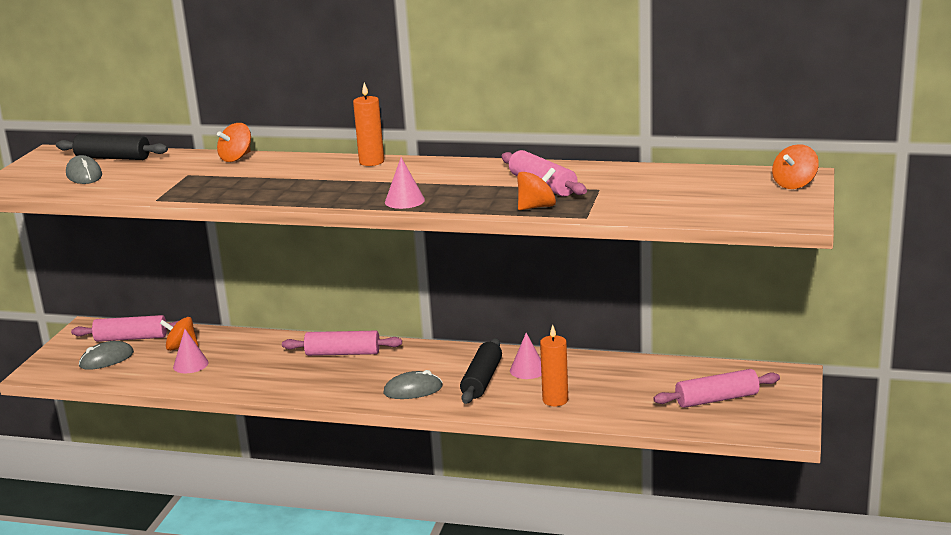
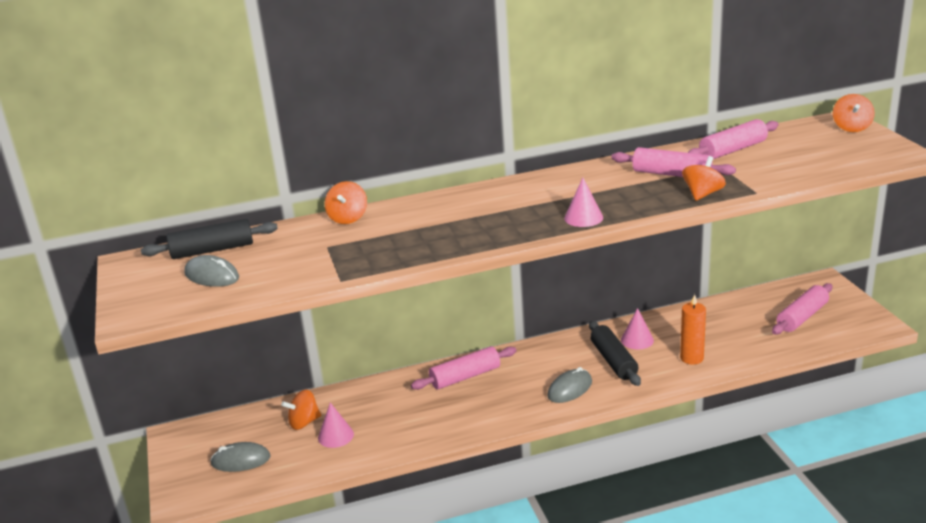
camera: 30 degrees left, 5 degrees up
(106, 359) = (241, 460): grey mouse -> grey mouse turned 60 degrees clockwise
(131, 338) = (238, 430): pink rolling pin -> pink rolling pin (732, 150)
(371, 162) = (487, 190): orange candle -> none

